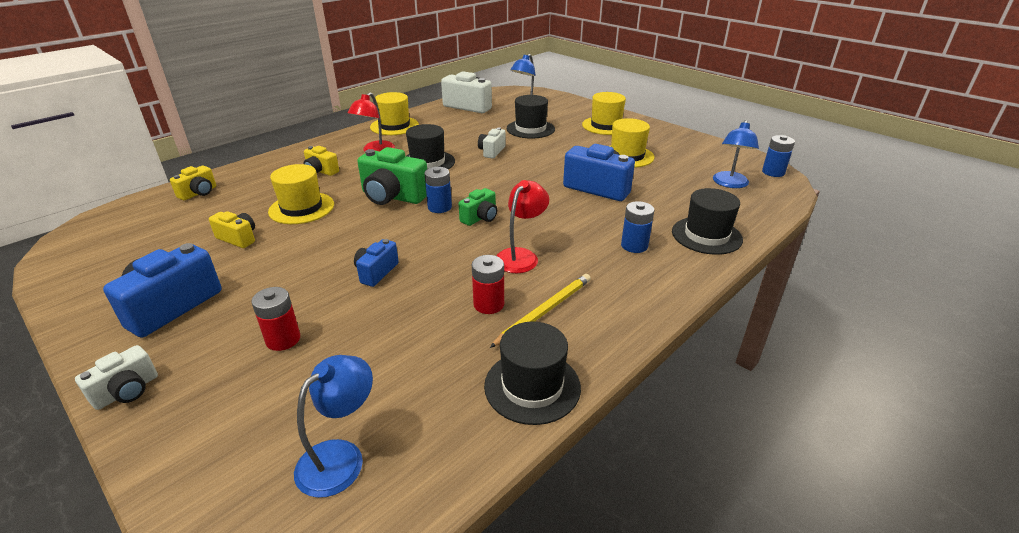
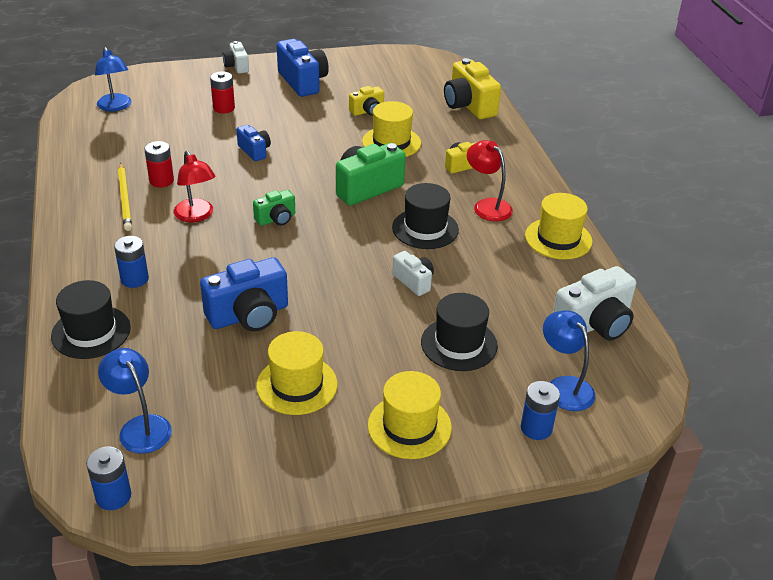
camera: 120 degrees right, 5 degrees up
(199, 193) = (469, 106): yellow camera -> yellow camera, size x1.78
(439, 207) = (319, 205): blue battery -> blue battery (536, 428)
(480, 218) = (276, 219): green camera -> green camera turned 105 degrees counterclockwise
(532, 386) = (76, 168): black hat -> none

